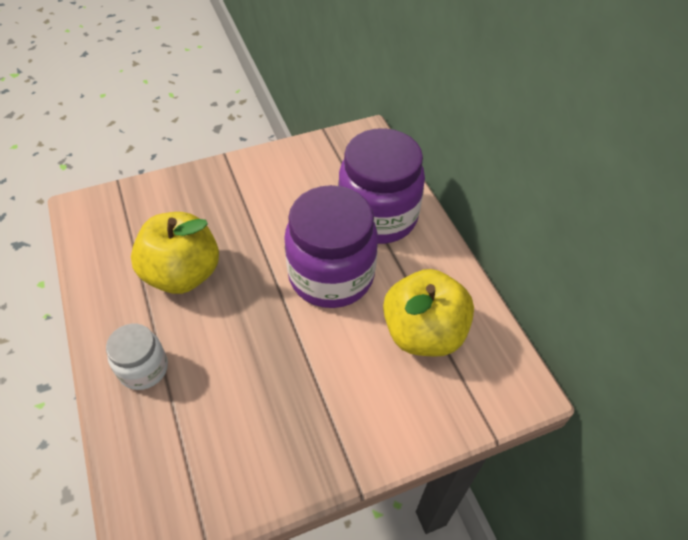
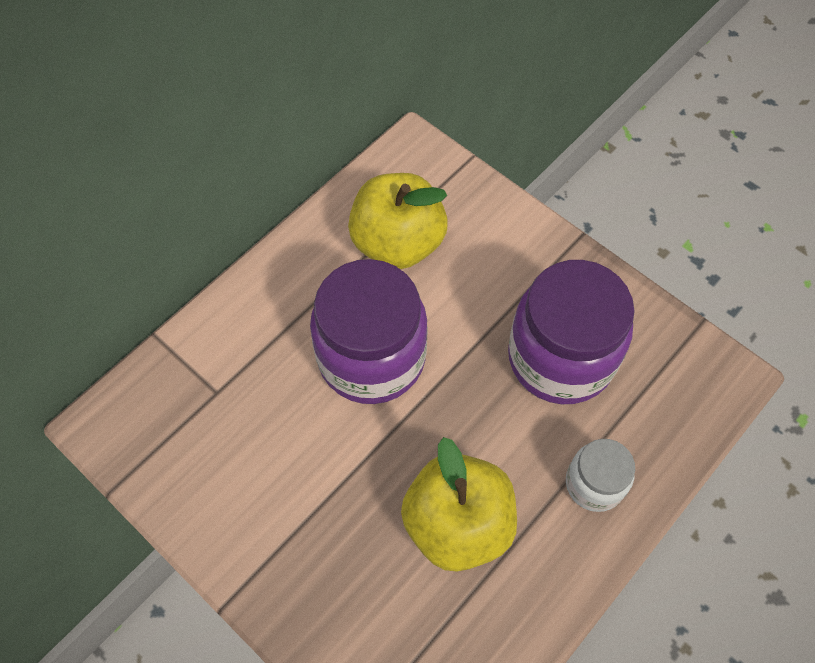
camera: 115 degrees left, 10 degrees up
(378, 216) = (256, 347): purple jar -> purple jar (560, 358)

